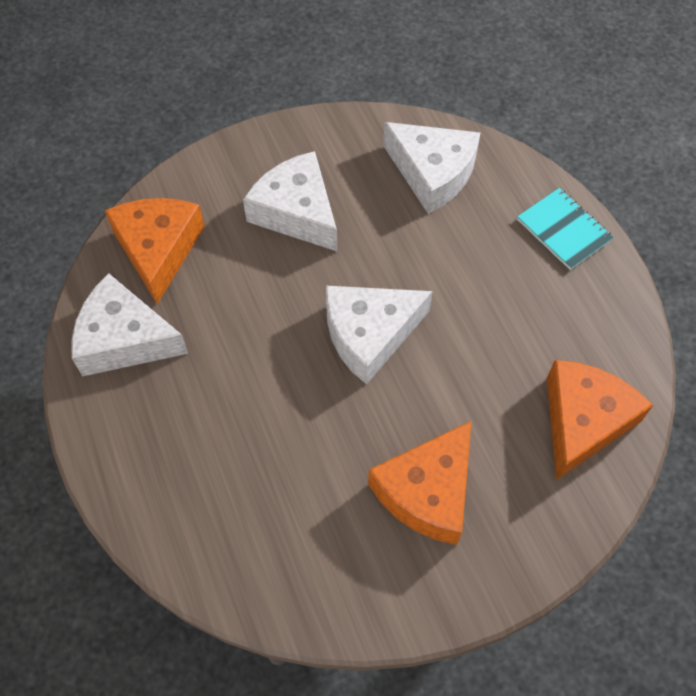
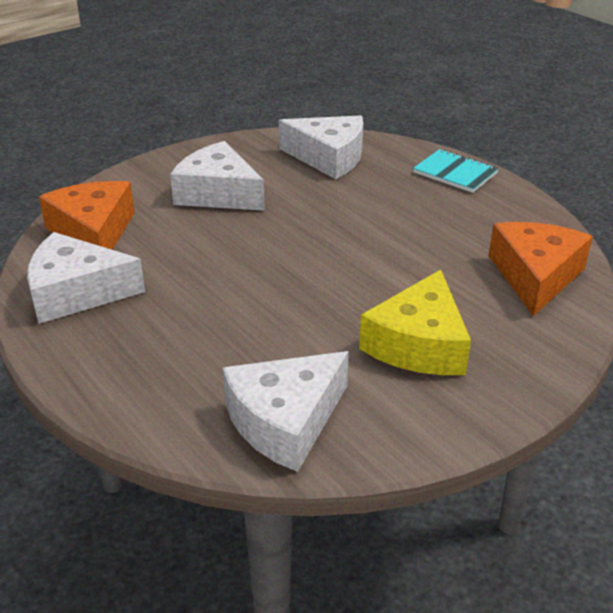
camera: 15 degrees left, 25 degrees down
(369, 334) = (316, 254): white cheese -> white cheese (285, 421)
(427, 491) = (419, 344): orange cheese -> yellow cheese

